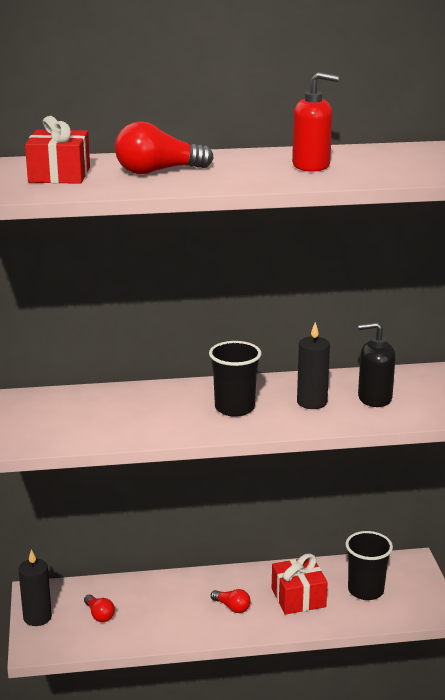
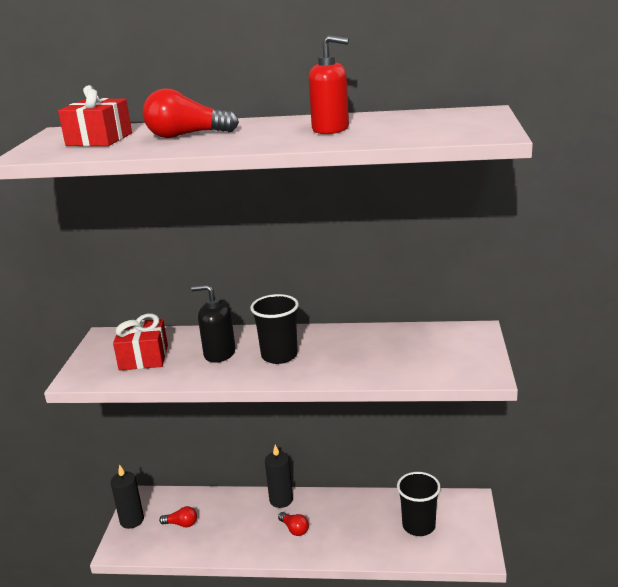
camera: 15 degrees right, 0 degrees up
(99, 615) = (181, 524): red light bulb -> red light bulb turned 60 degrees counterclockwise
(298, 597) = (355, 526): red gift -> red gift (144, 357)
(312, 402) = (351, 354): black candle -> black candle (281, 500)
(374, 398) = (412, 353): black soap dispenser -> black soap dispenser (219, 353)

